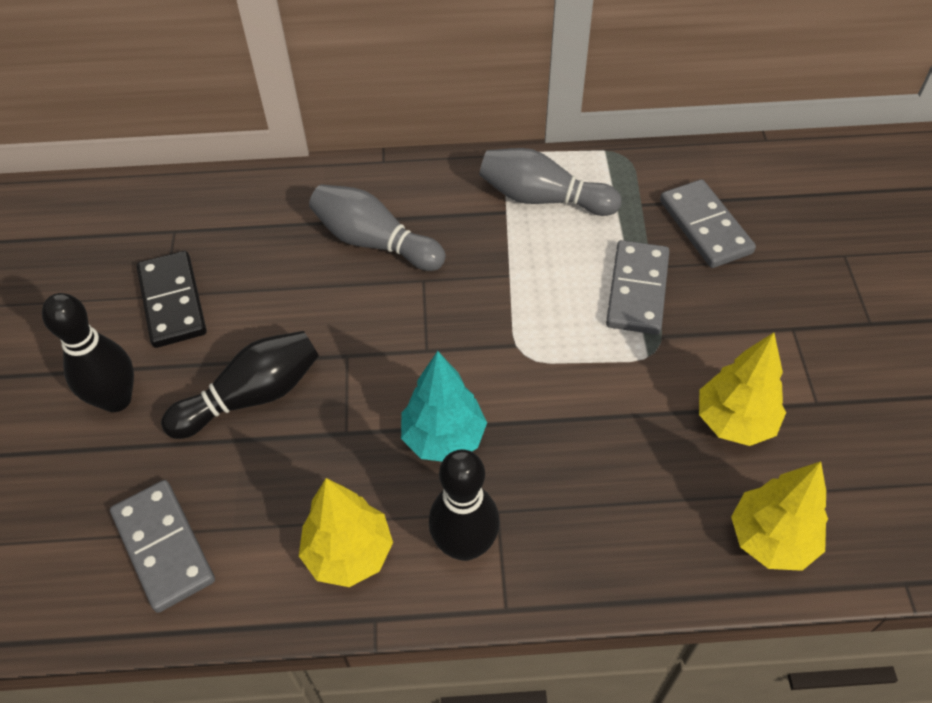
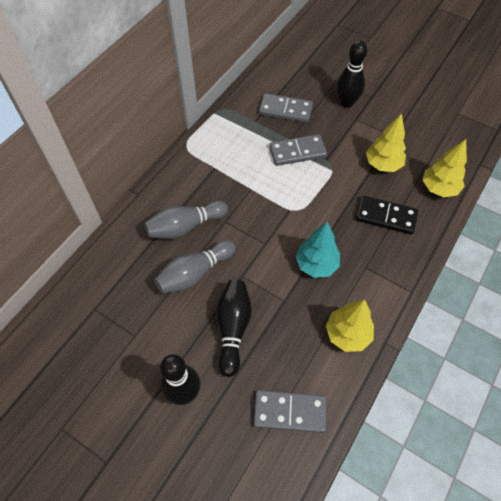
camera: 55 degrees left, 5 degrees up
(173, 302) = (143, 334): black domino -> black domino (386, 216)
(465, 545) = (373, 288): black bowling pin -> black bowling pin (346, 103)
(543, 198) = (220, 150): grey bowling pin -> grey bowling pin (195, 273)
(637, 290) = (297, 152): grey domino -> grey domino turned 60 degrees counterclockwise

